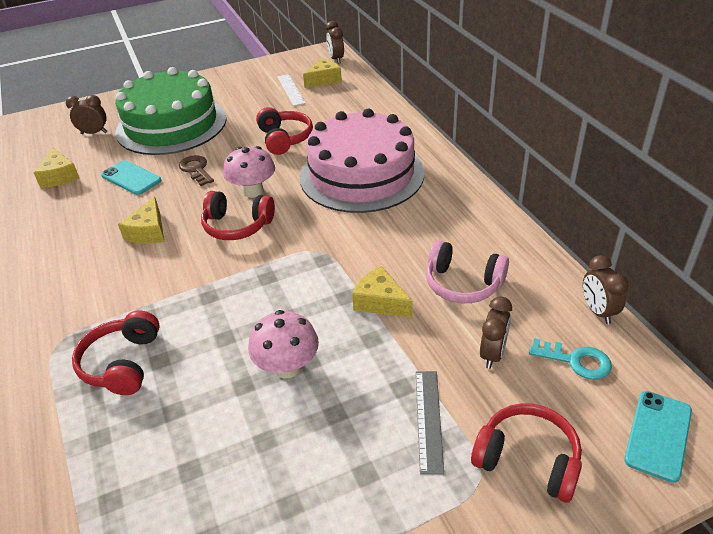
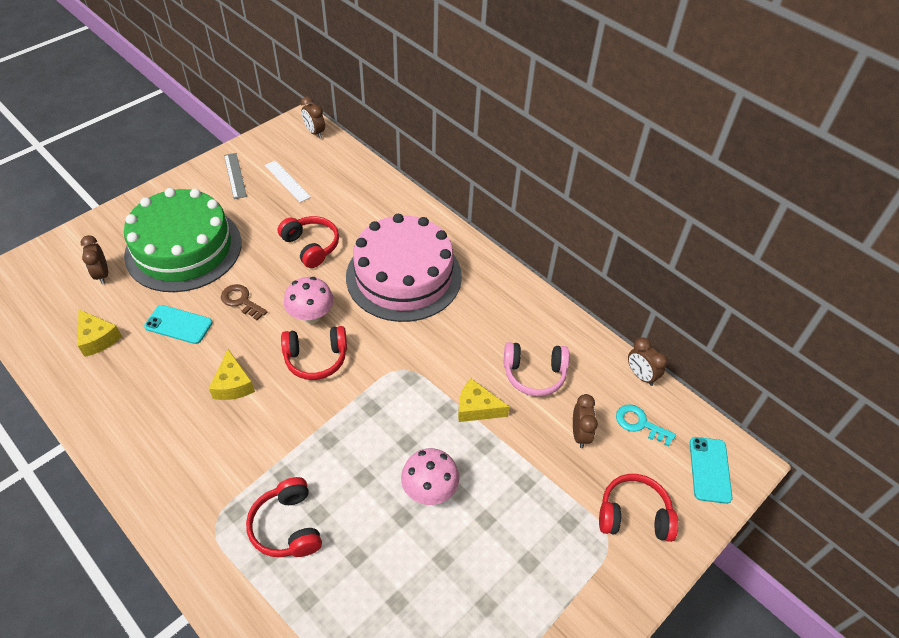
camera: 25 degrees left, 10 degrees up
(94, 133) = (102, 274): brown clock -> brown clock turned 90 degrees counterclockwise
(324, 80) = (315, 162): yellow cheese -> none
(428, 420) = (555, 504): grey ruler -> grey ruler (235, 175)
(576, 361) = (639, 424): turquoise key -> turquoise key turned 150 degrees counterclockwise

